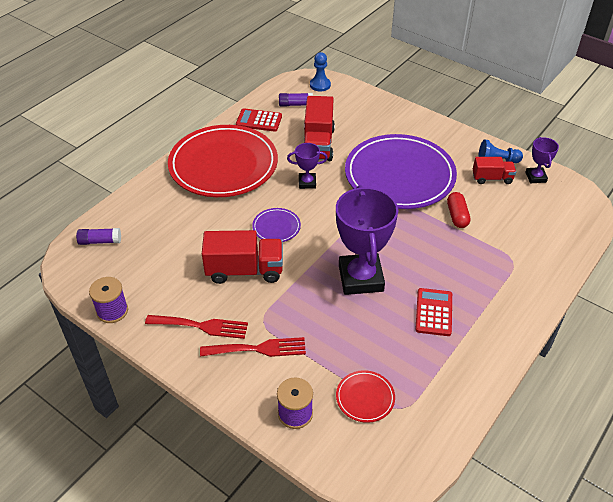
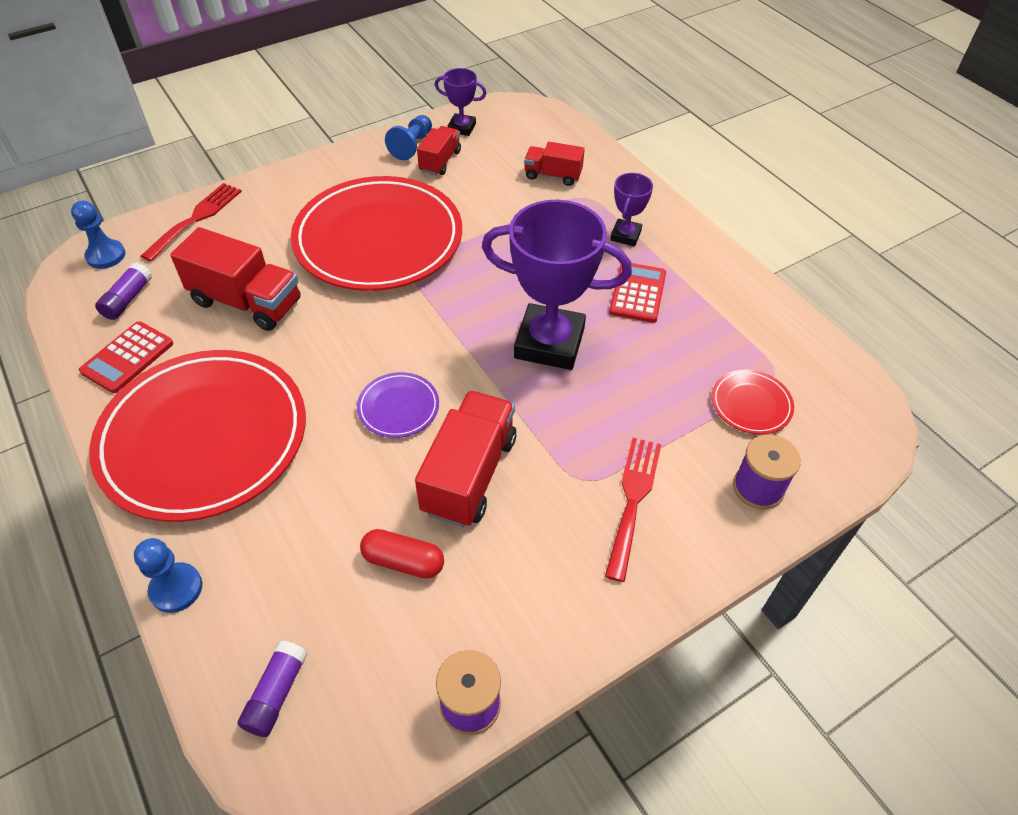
camera: 70 degrees left, 5 degrees up
(140, 190) = (176, 588): none -> blue pawn
(202, 326) = (561, 565): red fork -> red fork (196, 218)
(307, 183) = (324, 341): purple trophy -> purple trophy (625, 235)
(399, 175) = (378, 239): purple plate -> red plate
(434, 312) = (638, 293): red calculator -> red calculator turned 75 degrees clockwise
(457, 216) = (487, 214): red capsule -> red capsule (403, 561)
(523, 237) = (553, 175): none -> red truck

